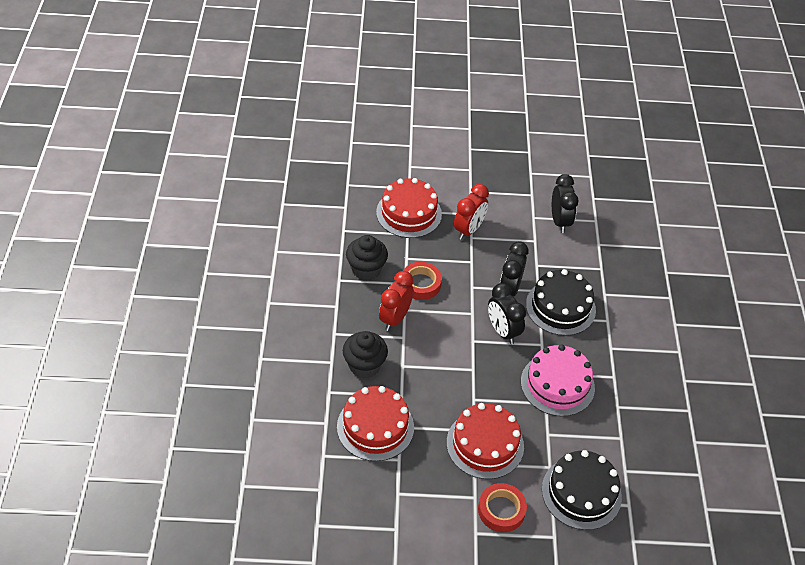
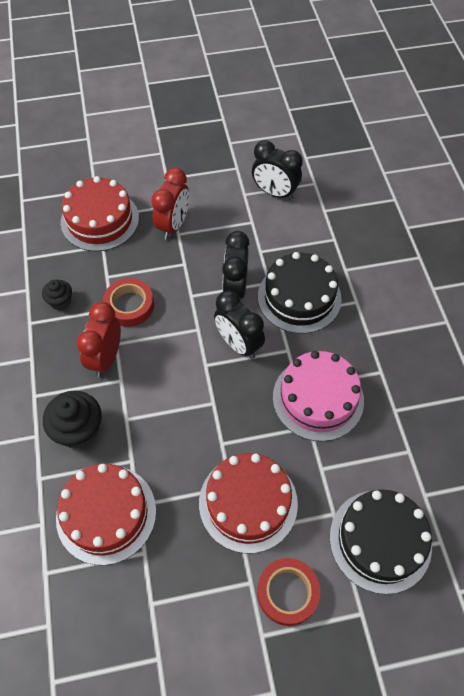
camera: 10 degrees left, 10 degrees up
(366, 269) = (60, 302): black cupcake -> black cupcake, size x0.58
(559, 221) = (275, 193): black clock -> black clock turned 135 degrees clockwise

